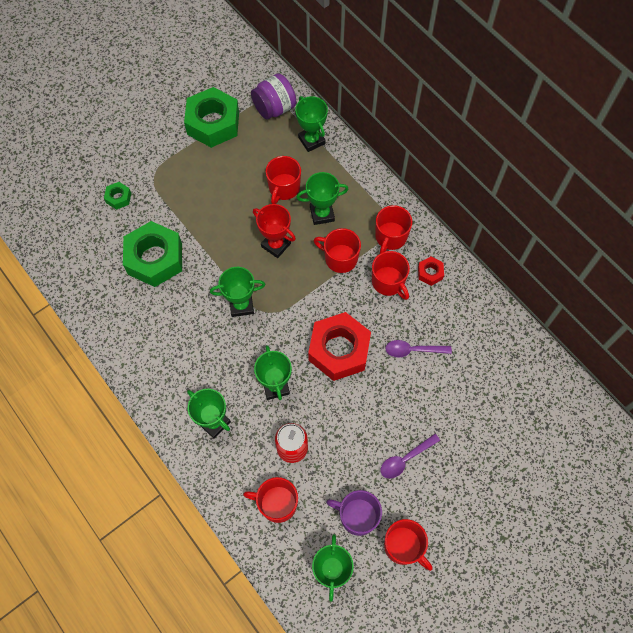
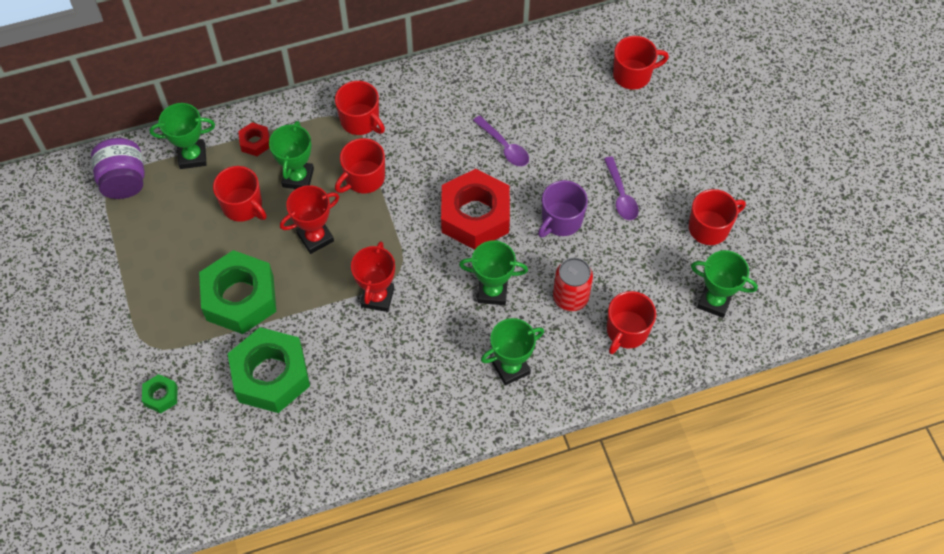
camera: 70 degrees left, 5 degrees down
(213, 123) = (108, 255): green nut -> green nut (240, 298)
(241, 305) = (377, 297): green trophy -> red trophy
(357, 516) = (665, 259): purple mug -> purple mug (561, 220)
(388, 282) = (415, 141): red mug -> red mug (633, 75)
(413, 350) = (504, 146): purple spoon -> purple spoon turned 60 degrees counterclockwise
(430, 273) = (421, 99): red nut -> red nut (255, 142)

